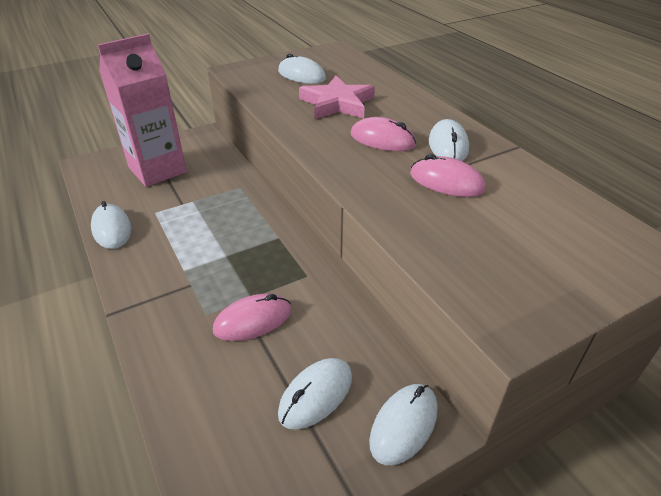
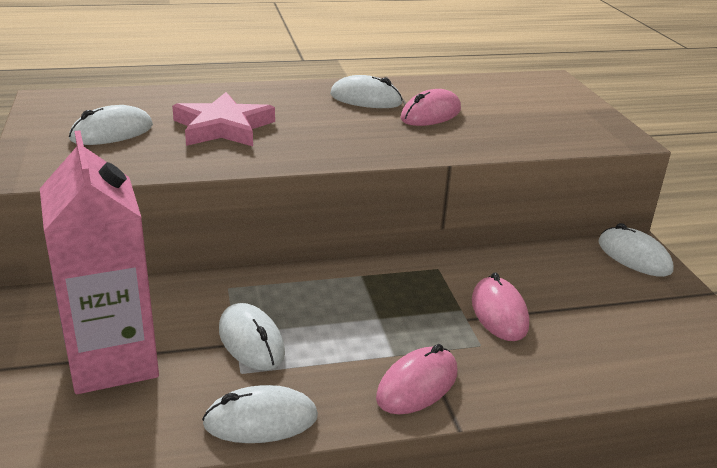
camera: 75 degrees left, 10 degrees down
(316, 395) = (602, 292): white mouse -> white mouse (251, 341)
(382, 140) = (332, 123): pink mouse -> pink mouse (417, 385)

